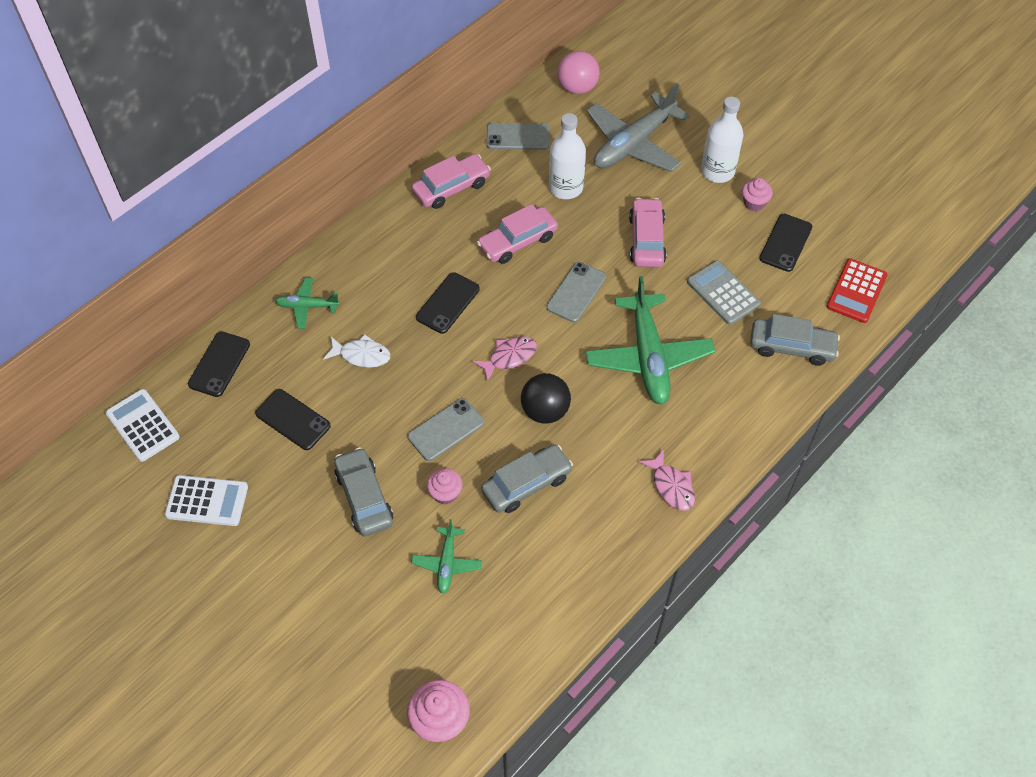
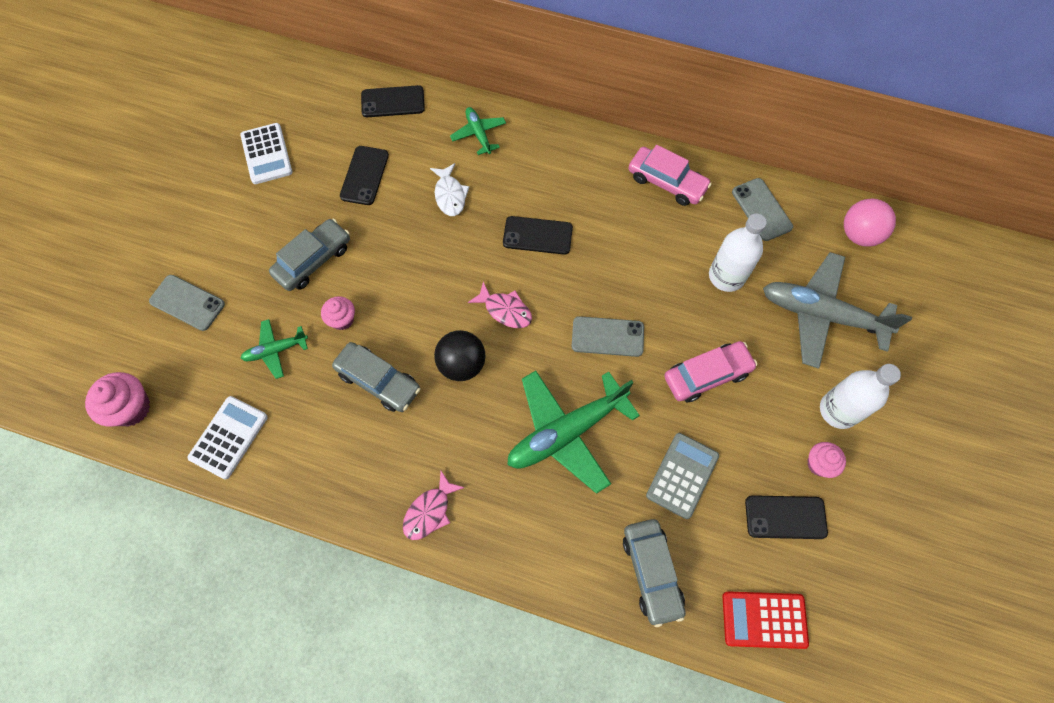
camera: 65 degrees right, 10 degrees up
(142, 425) = (315, 81): white calculator -> white calculator (228, 437)
(446, 429) = (405, 292): grey phone -> grey phone (187, 303)
(517, 241) = (637, 262): pink car -> none

